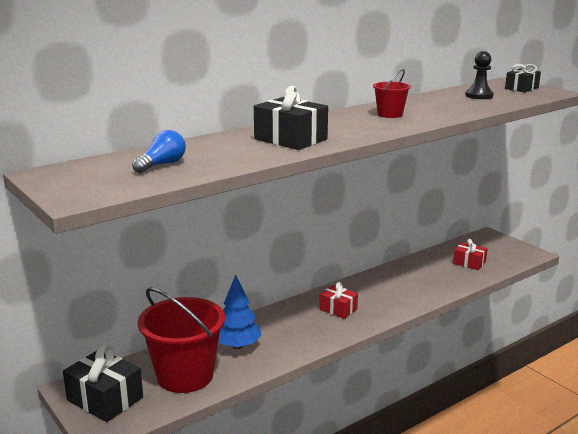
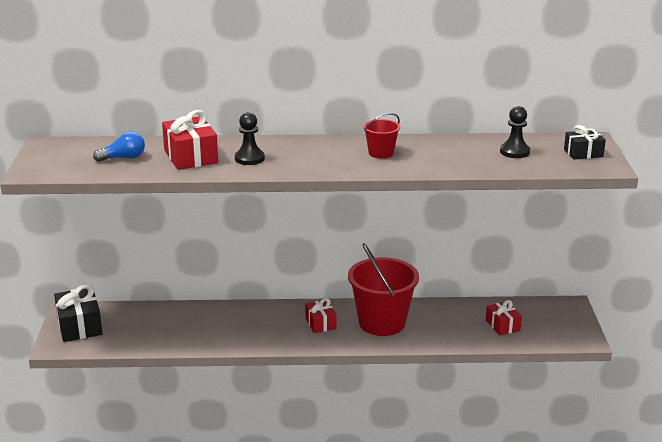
camera: 35 degrees right, 5 degrees up
(185, 376) = (145, 331): red bucket -> red bucket (382, 322)
(231, 149) = (191, 156): none -> red gift
(237, 346) = (206, 323): blue tree -> none
(290, 139) = (249, 158): black gift -> black pawn

